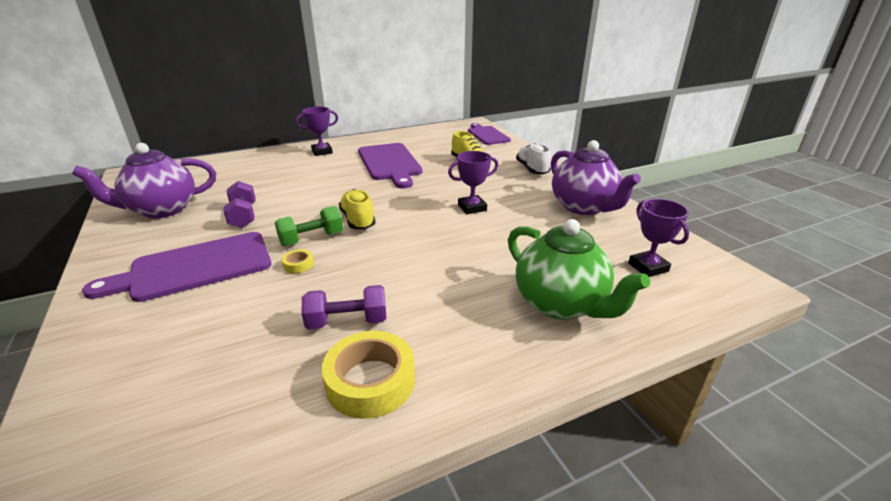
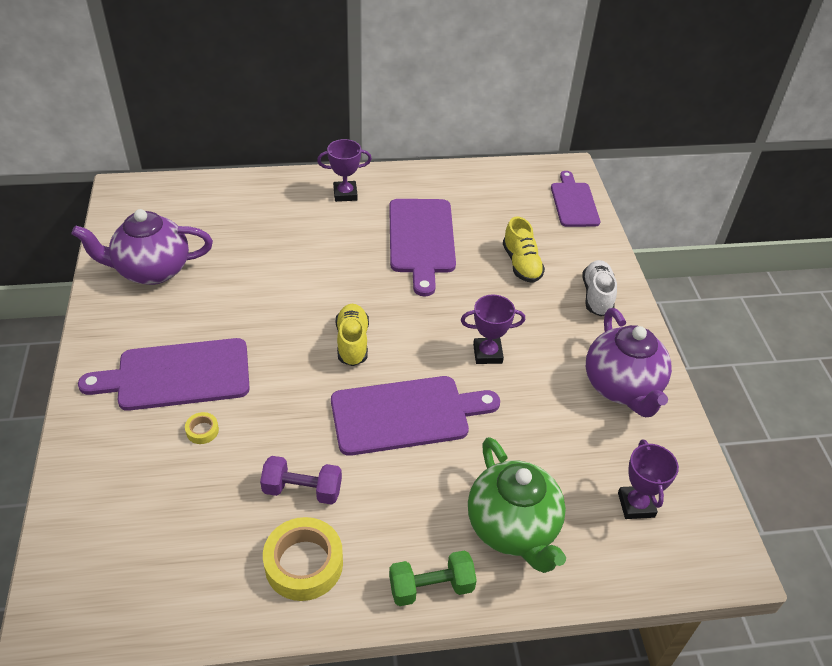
camera: 15 degrees right, 15 degrees up
(243, 216) = (233, 303): purple dumbbell -> none
(298, 264) = (275, 398): yellow tape -> yellow tape (202, 431)
(312, 239) = (296, 361): green dumbbell -> green dumbbell (431, 587)
(424, 252) = (406, 415): none -> purple cutting board

